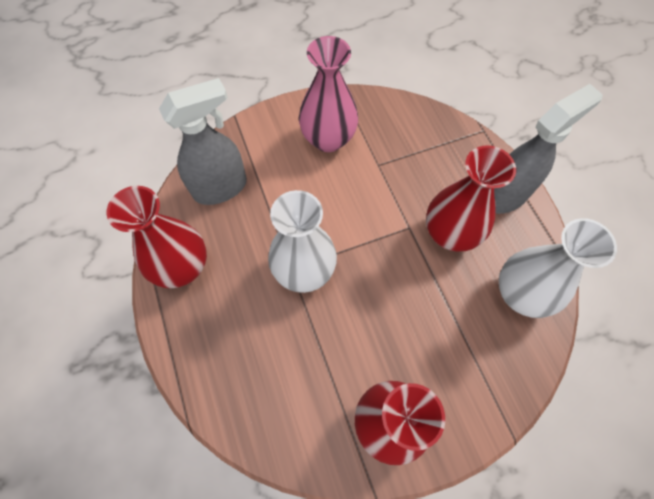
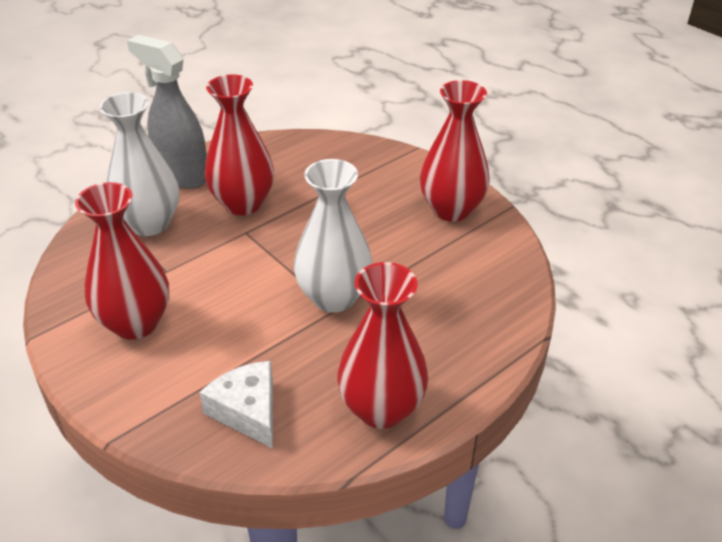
camera: 110 degrees left, 25 degrees down
(221, 188) = (248, 411): grey spray bottle -> white cheese
(328, 139) = (135, 323): pink vase -> red vase
(520, 294) = (290, 156): white vase -> white vase (149, 224)

